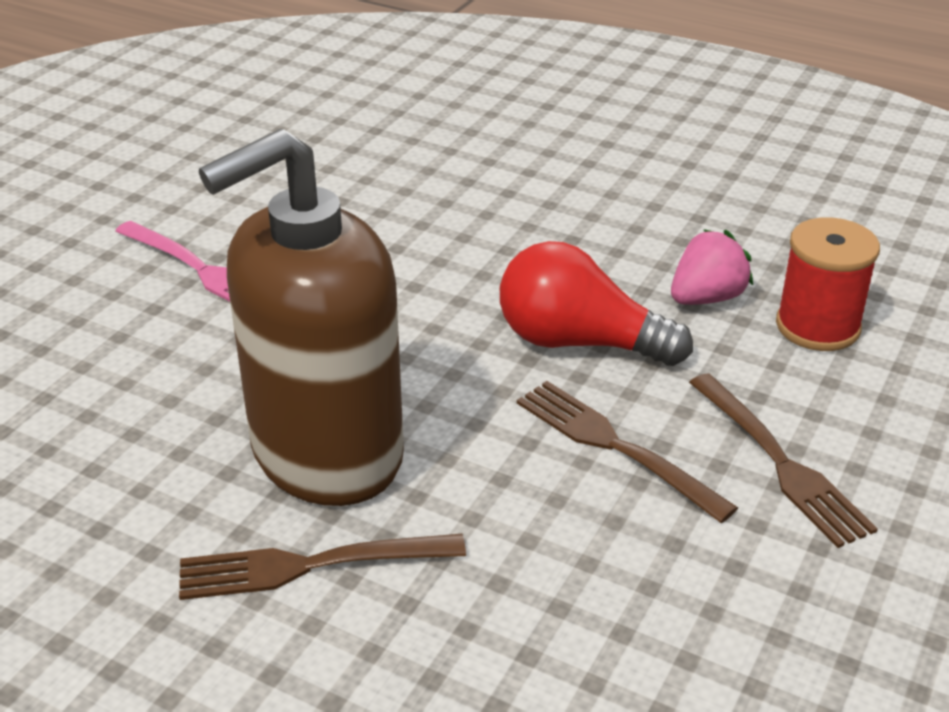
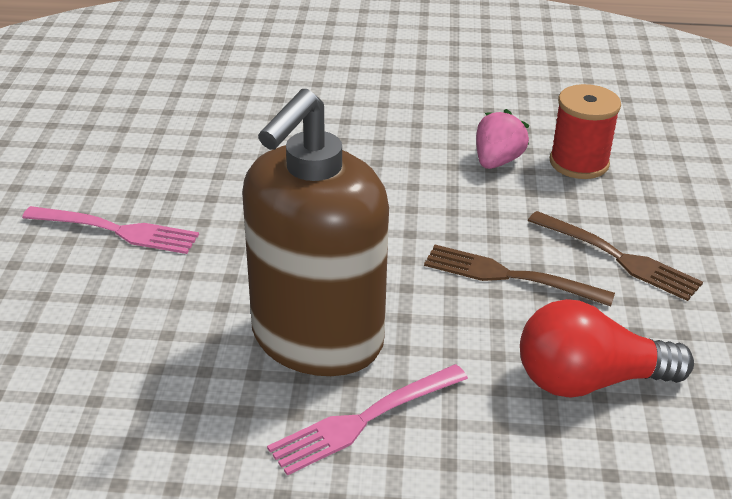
camera: 25 degrees left, 0 degrees up
(309, 566) = (363, 420): brown fork -> pink fork
(579, 342) = (435, 212): red light bulb -> red light bulb (589, 381)

